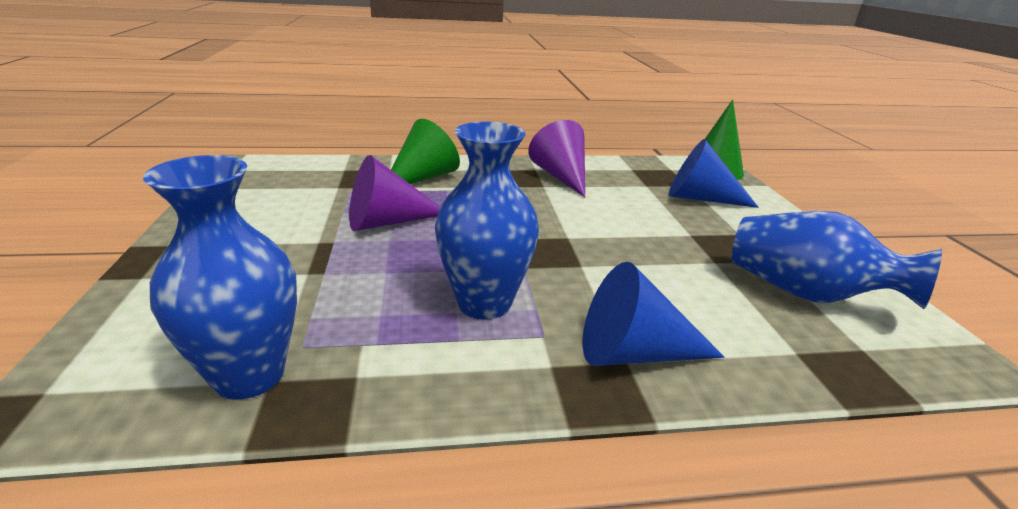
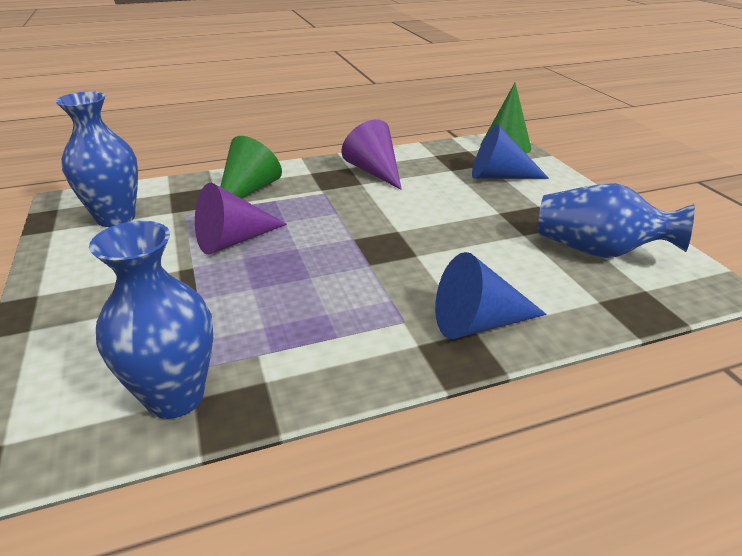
camera: 10 degrees left, 5 degrees up
(484, 303) = (347, 302): blue vase -> blue vase (116, 218)

